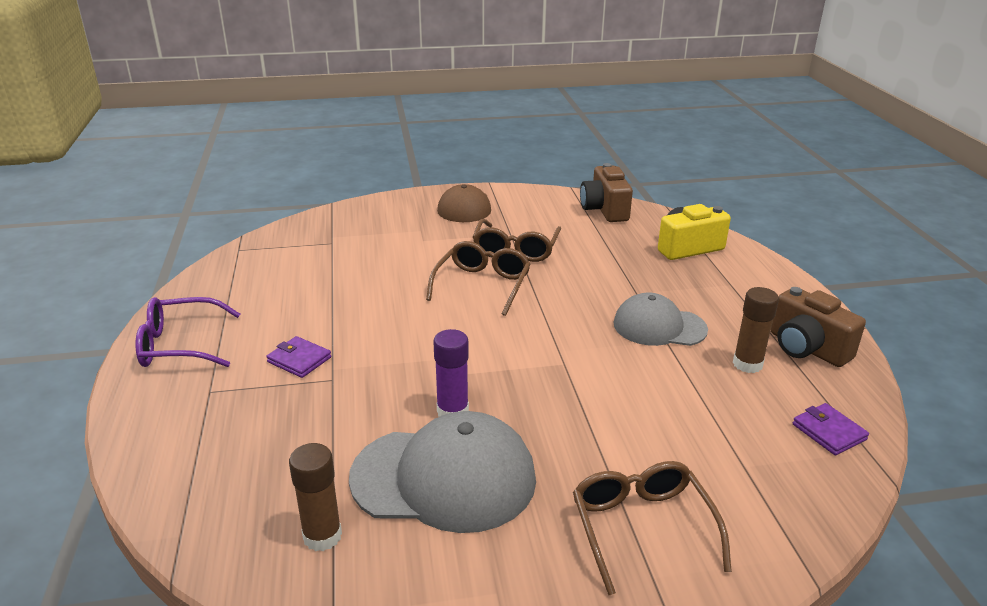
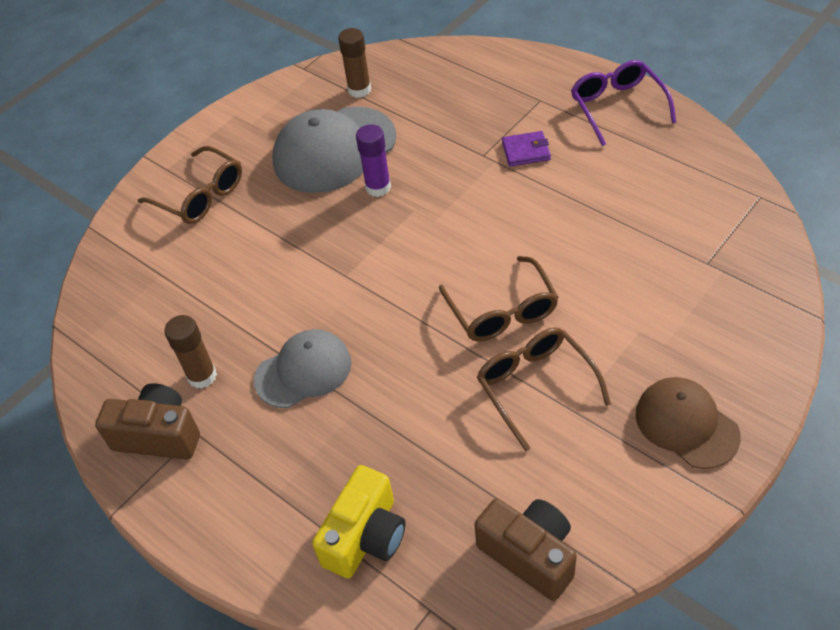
camera: 145 degrees right, 20 degrees up
(179, 345) = (617, 107): purple glasses -> purple glasses turned 60 degrees counterclockwise
(828, 432) = (112, 344): purple wallet -> none

